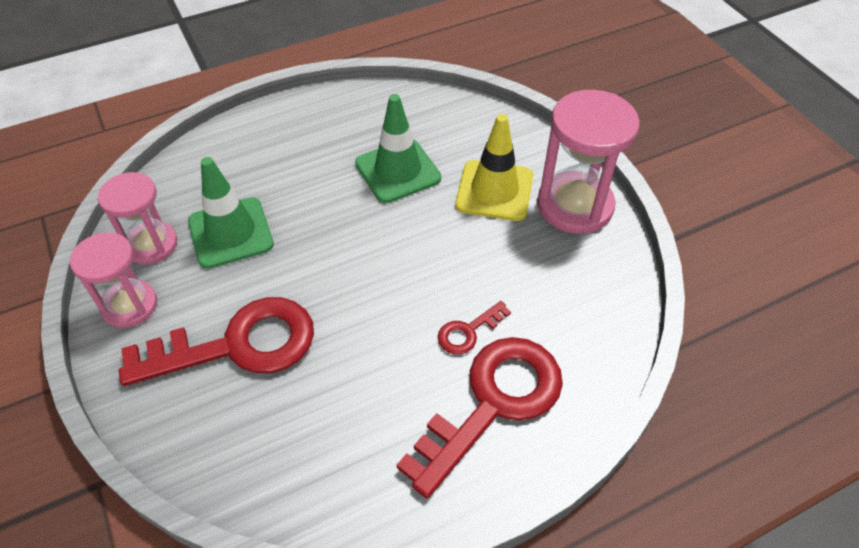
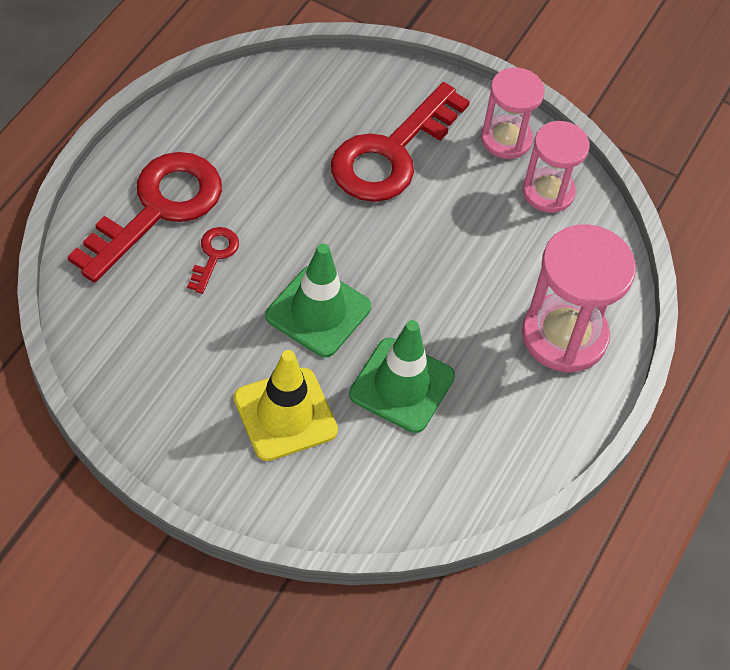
camera: 140 degrees right, 5 degrees up
(230, 233) = (494, 236): green traffic cone -> green traffic cone (318, 311)
(492, 403) = (157, 209): red key -> red key turned 150 degrees counterclockwise
(575, 205) = (190, 440): pink hourglass -> pink hourglass (564, 336)

